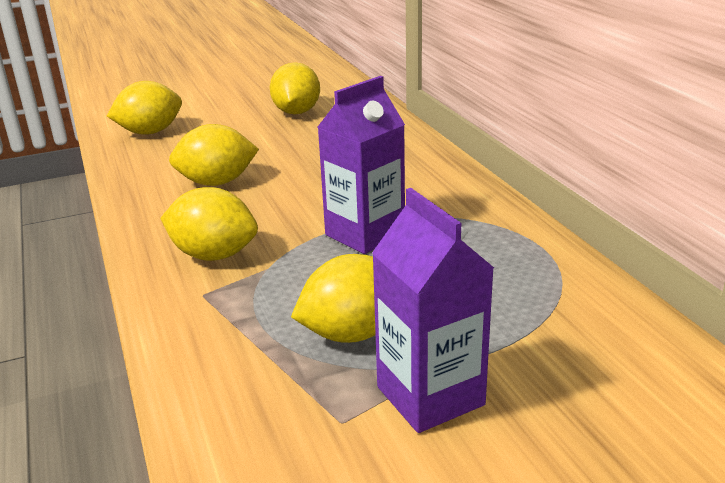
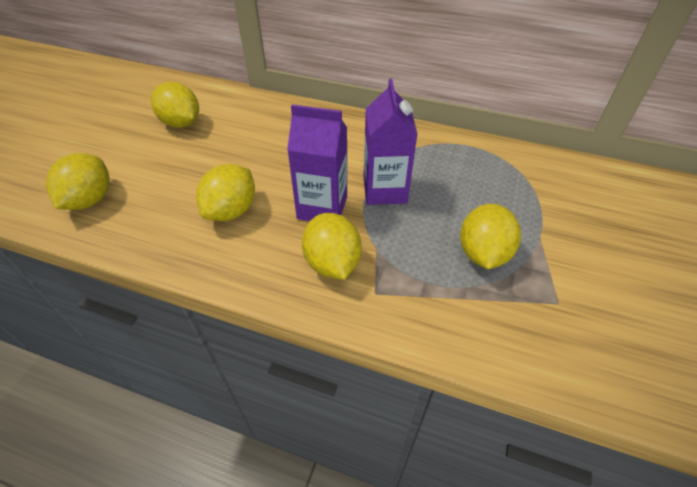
camera: 50 degrees left, 20 degrees up
(214, 255) = (332, 263): yellow lemon -> yellow lemon turned 75 degrees counterclockwise
(430, 396) = (562, 259): purple carton -> purple carton (322, 207)

